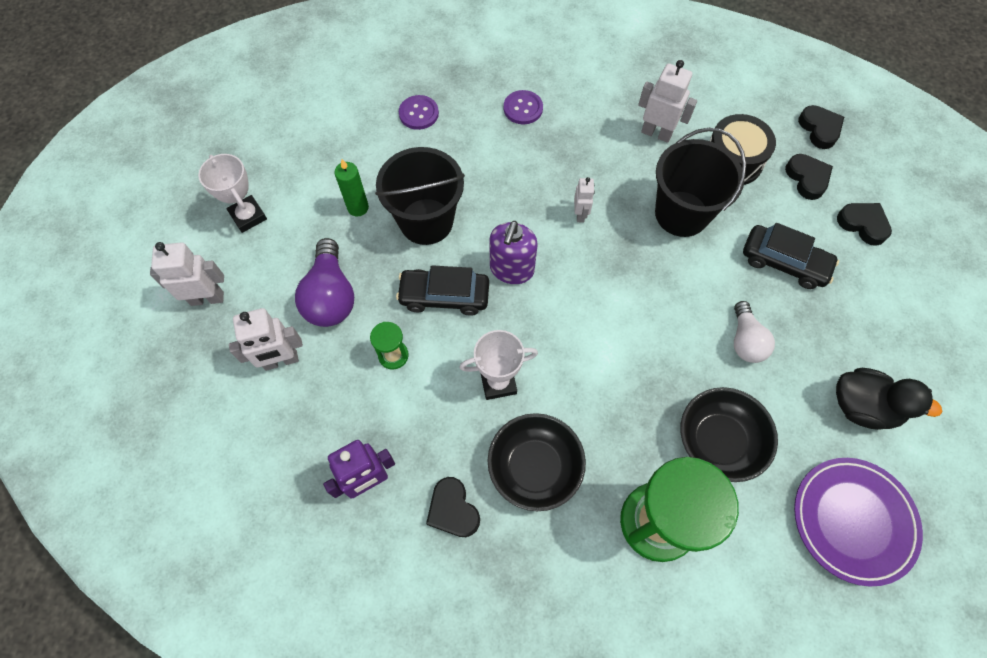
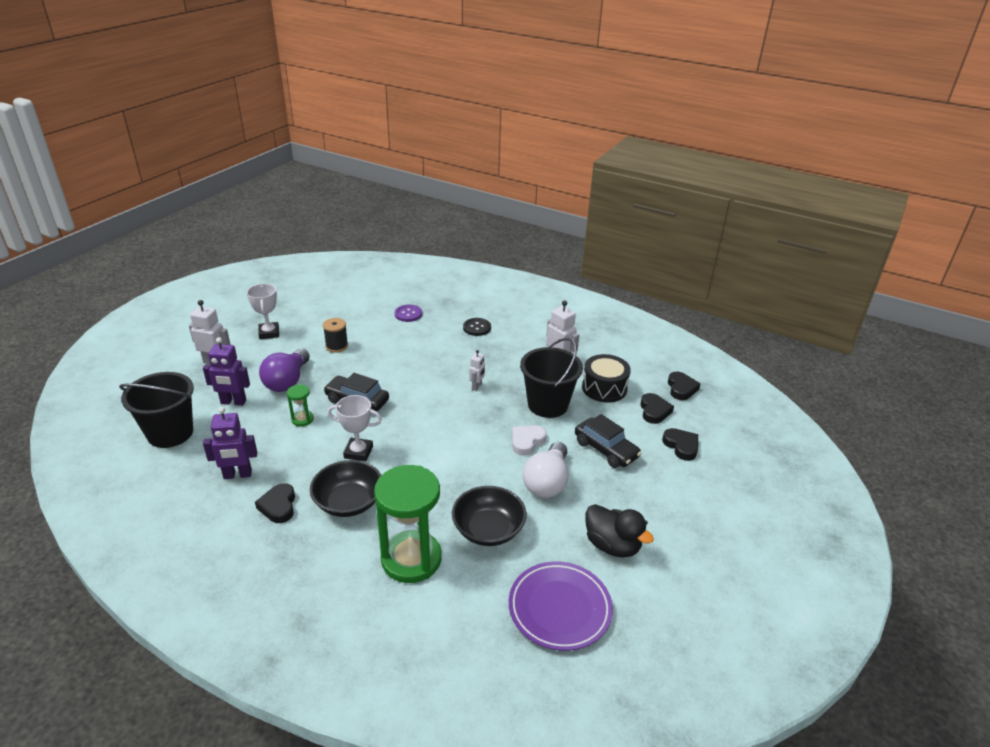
camera: 20 degrees right, 30 degrees down
(281, 361) = (233, 402): white robot -> purple robot
(358, 207) = (337, 346): green candle -> black spool
(426, 221) = (373, 363): black bucket -> black bucket (170, 433)
(511, 269) = (410, 400): purple soap dispenser -> none
(523, 108) = (477, 328): purple button -> black button
(689, 285) = (527, 442): none -> white heart
(745, 341) = (547, 482): white light bulb -> white light bulb, size x1.52

